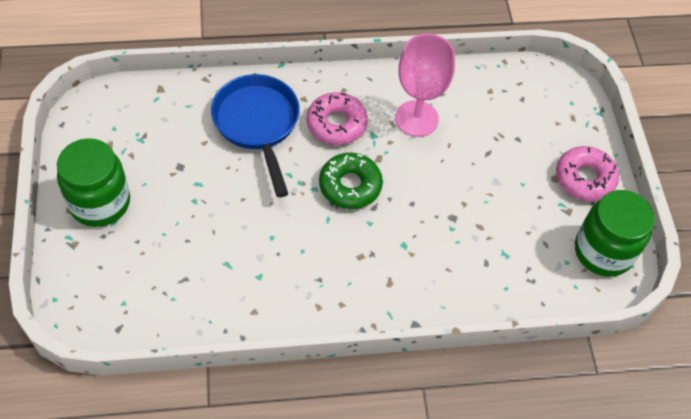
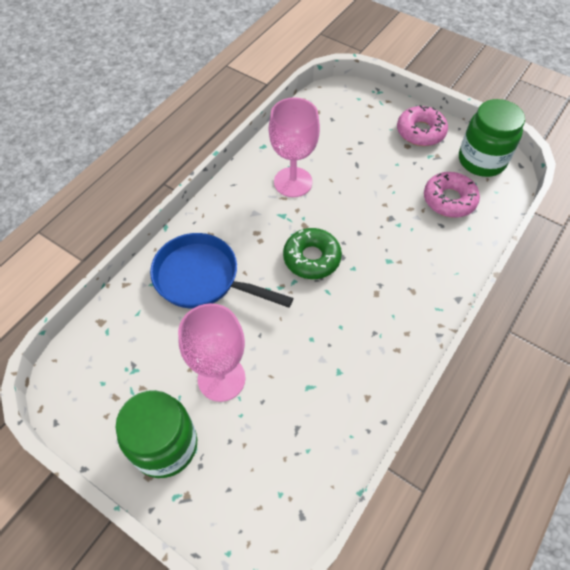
camera: 45 degrees left, 0 degrees up
(182, 200) = (221, 378): none -> pink goblet
(336, 124) = (252, 230): pink donut -> pink donut (449, 200)

